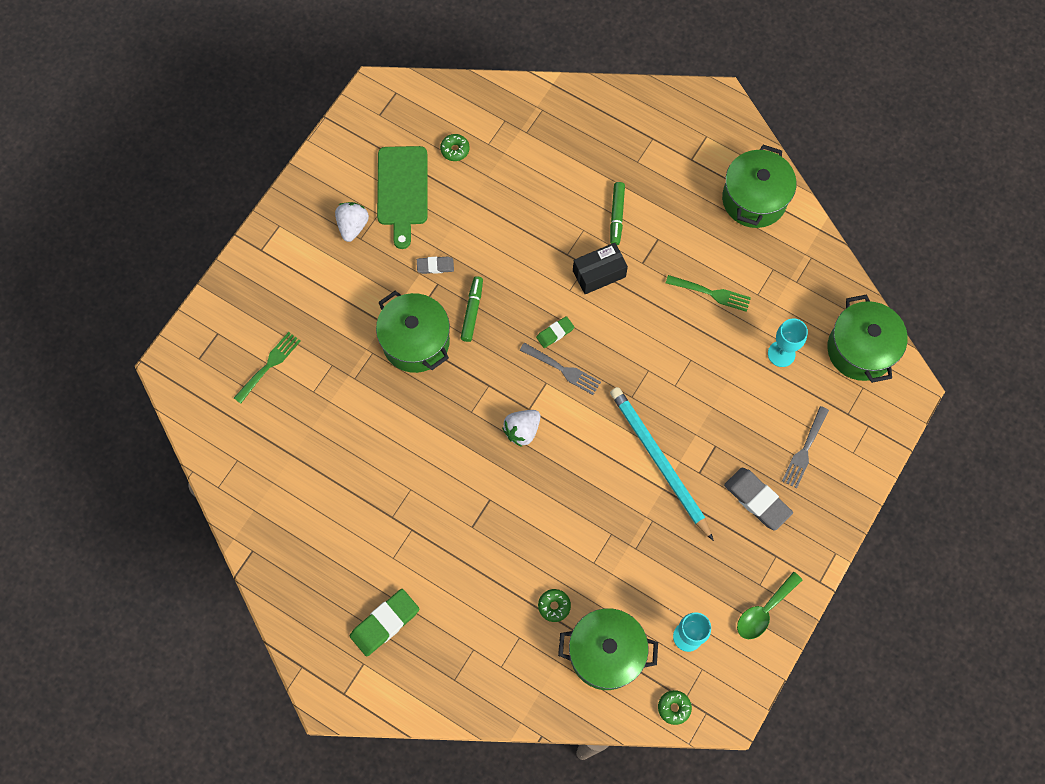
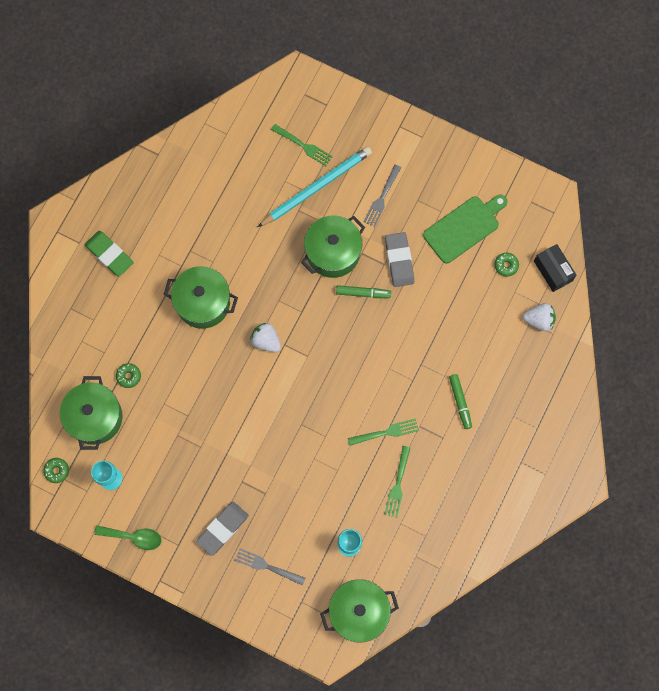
camera: 85 degrees right, 5 degrees up
(353, 226) = (427, 193): white strawberry -> white strawberry (539, 320)
(402, 190) = (464, 227): green cutting board -> green cutting board turned 150 degrees clockwise
(435, 266) = (399, 260): grey eraser -> grey eraser, size x1.77
(555, 333) = (350, 360): green eraser -> none
(563, 370) = (319, 368): grey fork -> grey fork (382, 198)
(599, 273) = (406, 391): black box -> black box (553, 271)
(616, 216) = (460, 402): green marker -> green marker turned 105 degrees counterclockwise
(648, 300) = (386, 432): none -> green fork
(659, 462) = (248, 449): turquoise pencil -> turquoise pencil (316, 187)
(754, 199) = (488, 517): green pot -> green pot (203, 303)
(764, 611) = (134, 537): green spoon -> green spoon turned 150 degrees clockwise

